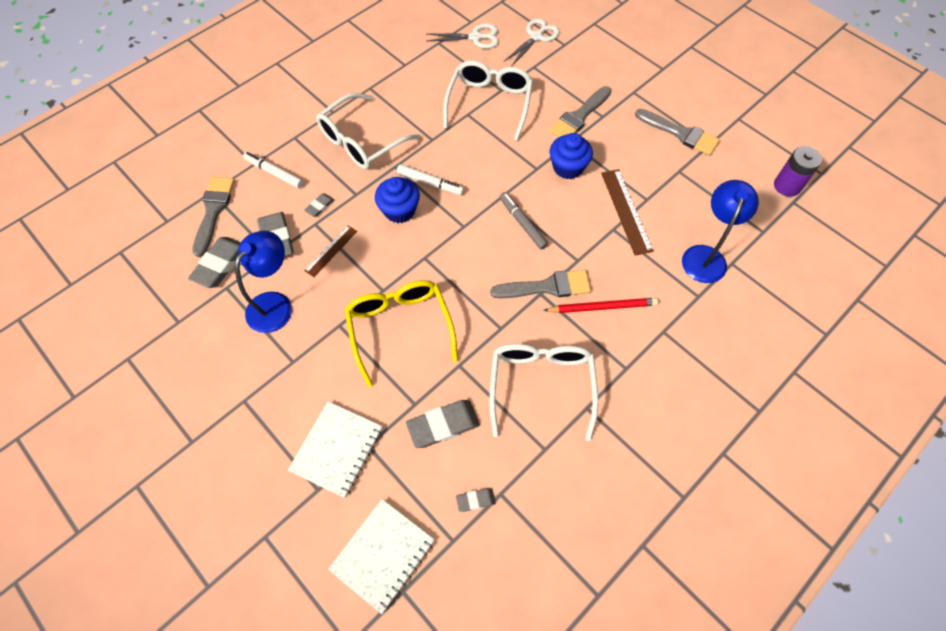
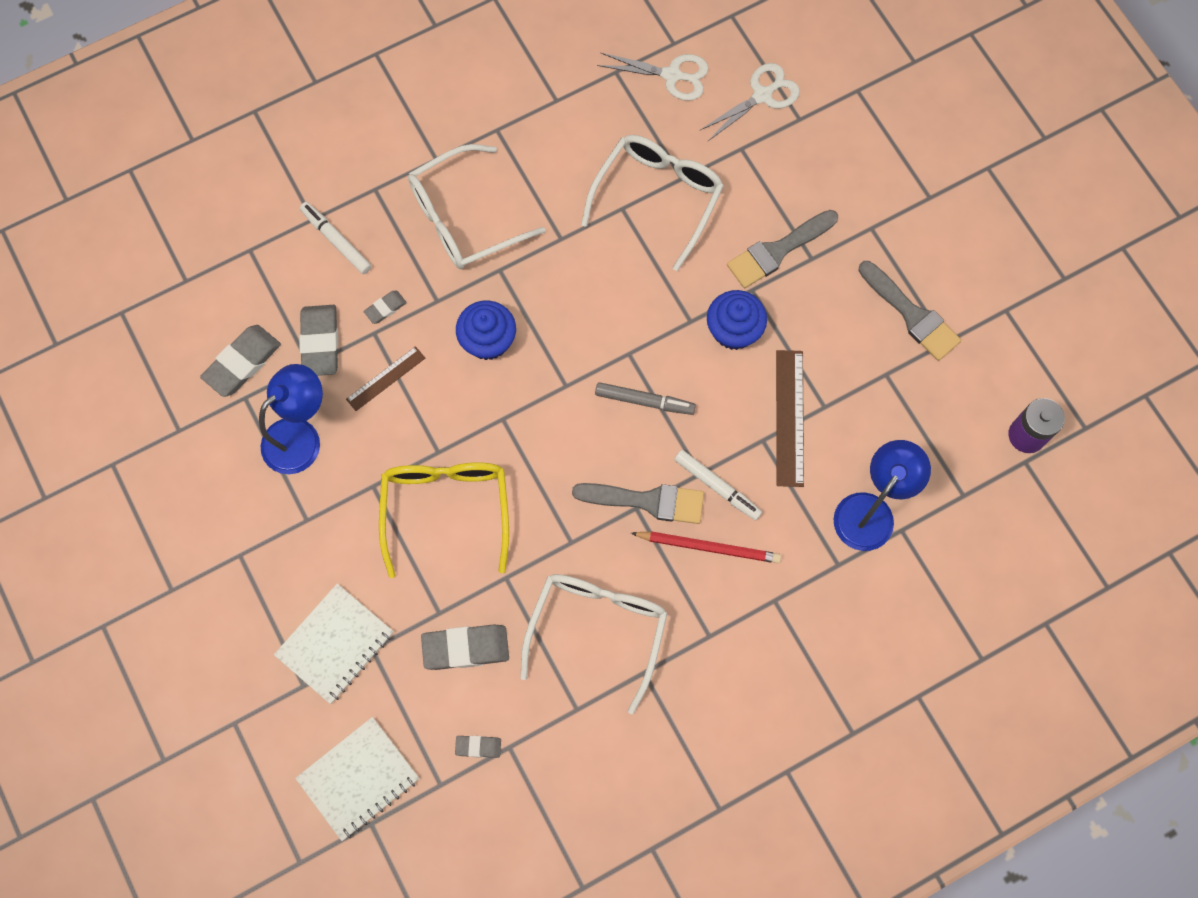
camera: 15 degrees right, 10 degrees up
(213, 211) = (247, 280): grey brush -> none
(430, 183) = (539, 308): white marker -> white marker (717, 487)
(522, 223) = (644, 401): grey marker -> grey marker turned 120 degrees clockwise

